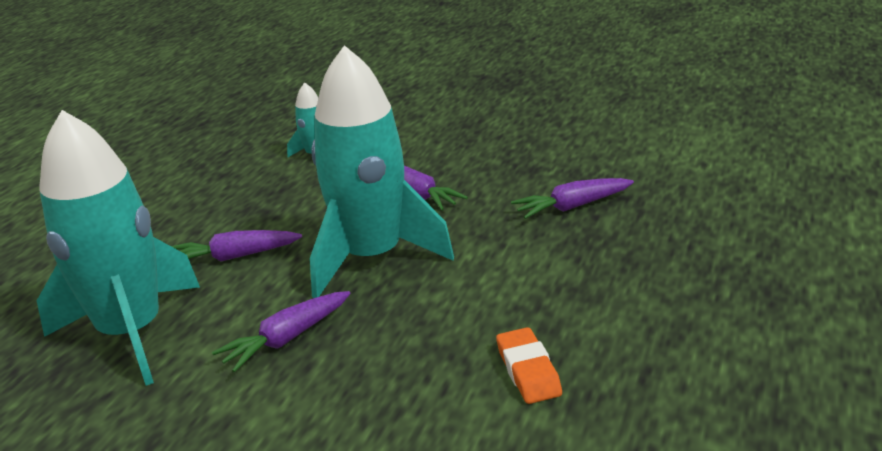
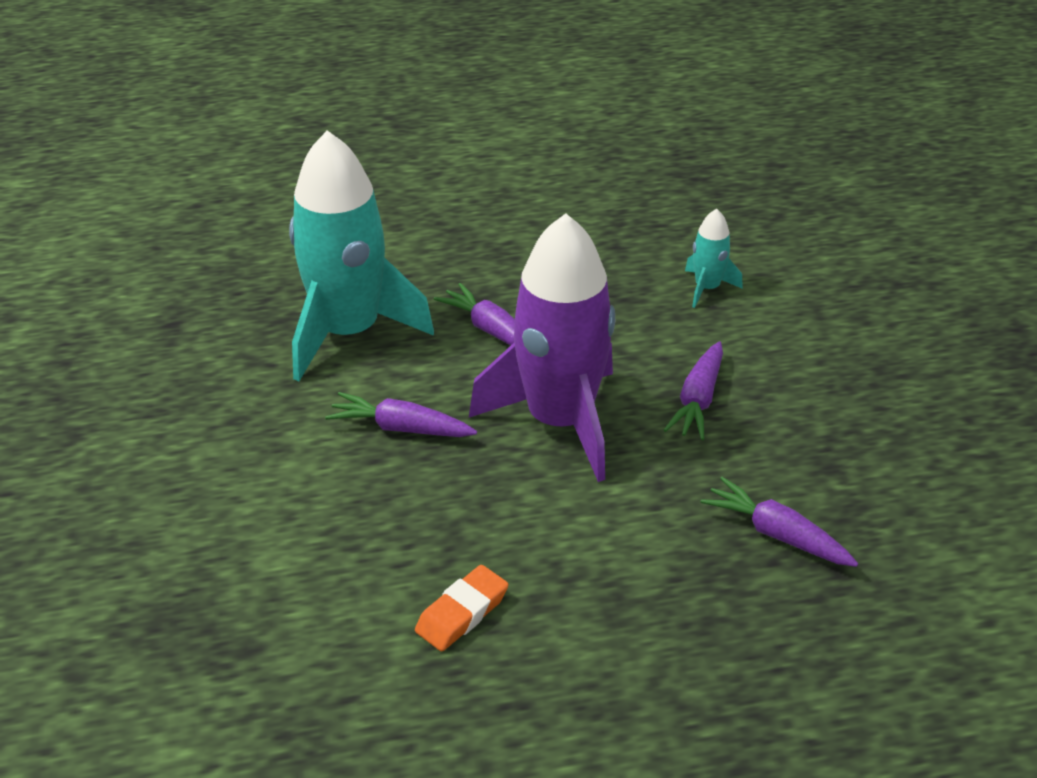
camera: 55 degrees right, 10 degrees up
(372, 257) = (560, 421): turquoise rocket -> purple rocket

